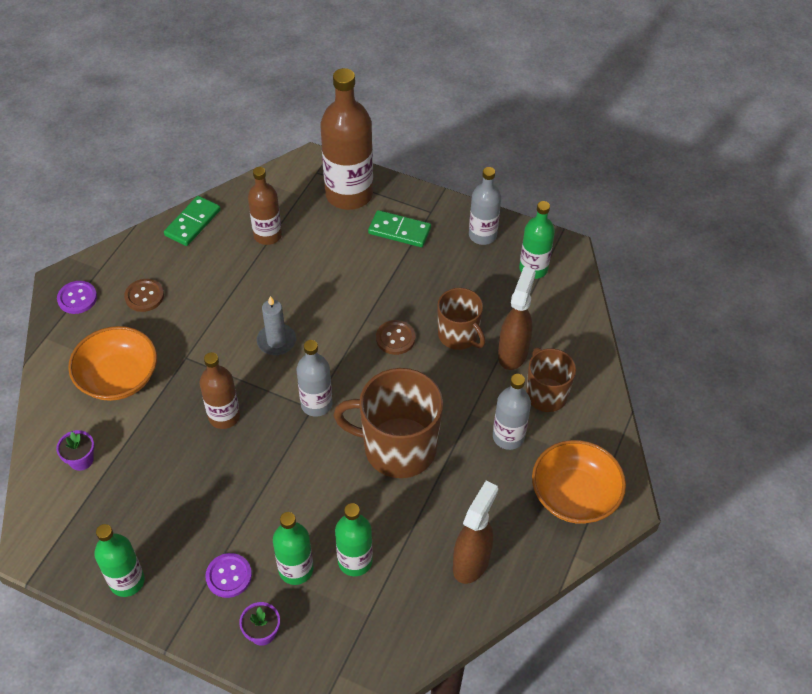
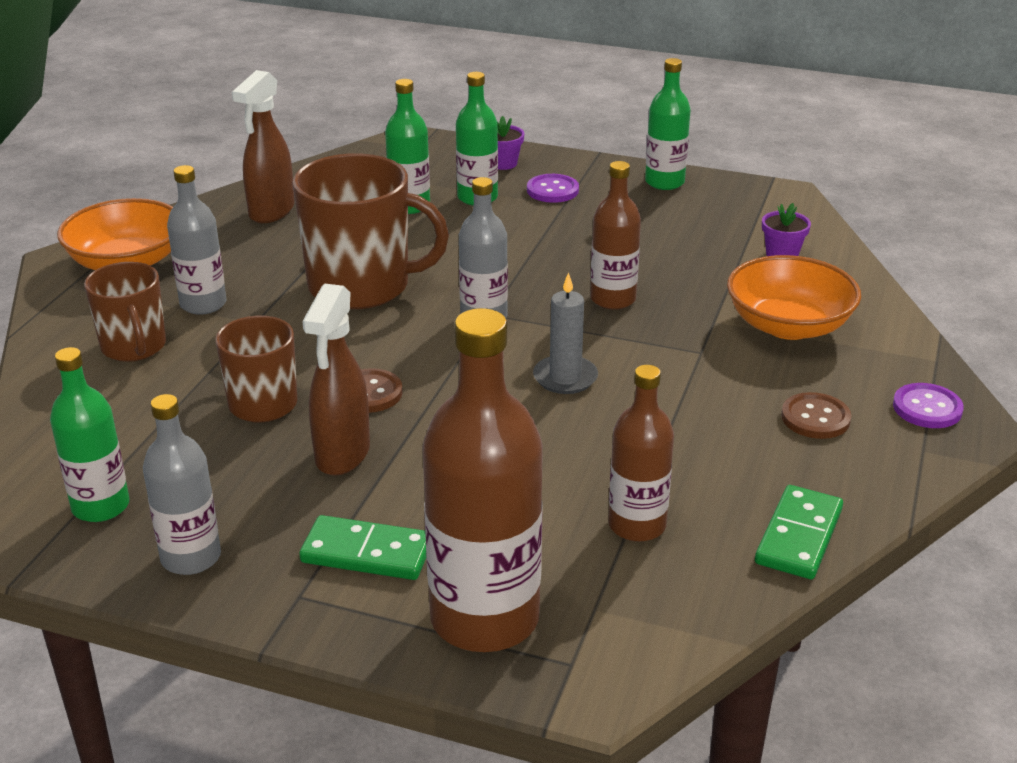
camera: 175 degrees right, 20 degrees down
(513, 353) = (173, 388): brown spray bottle -> brown spray bottle (342, 455)

